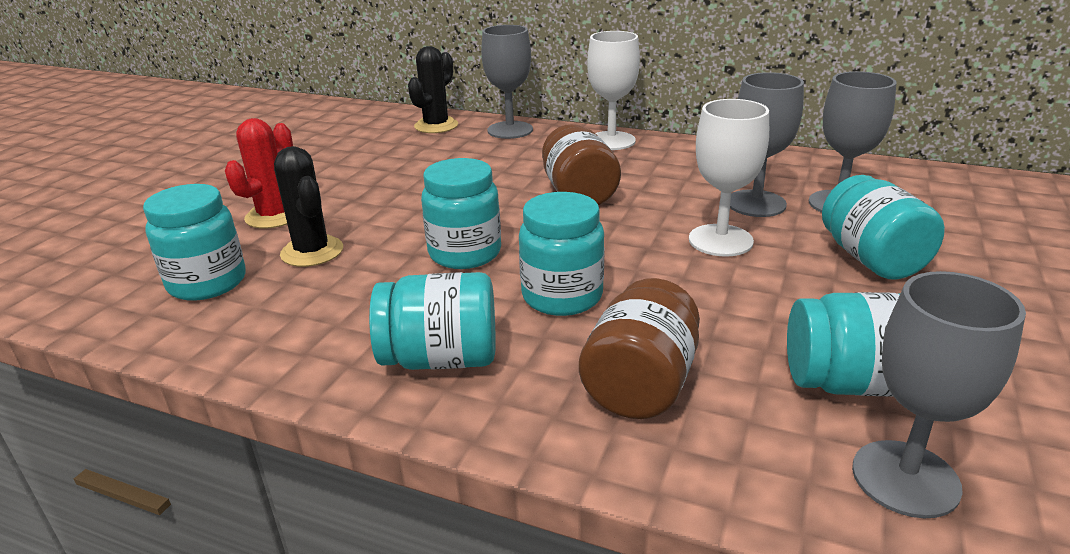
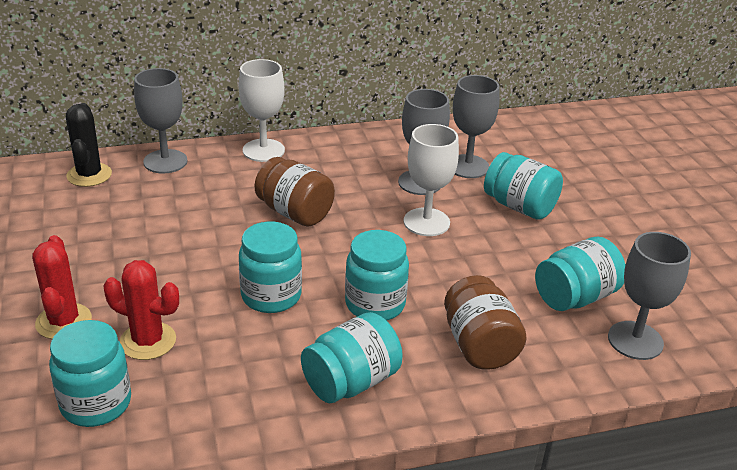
camera: 40 degrees left, 5 degrees up
(312, 252) = (148, 341): black cactus -> red cactus

